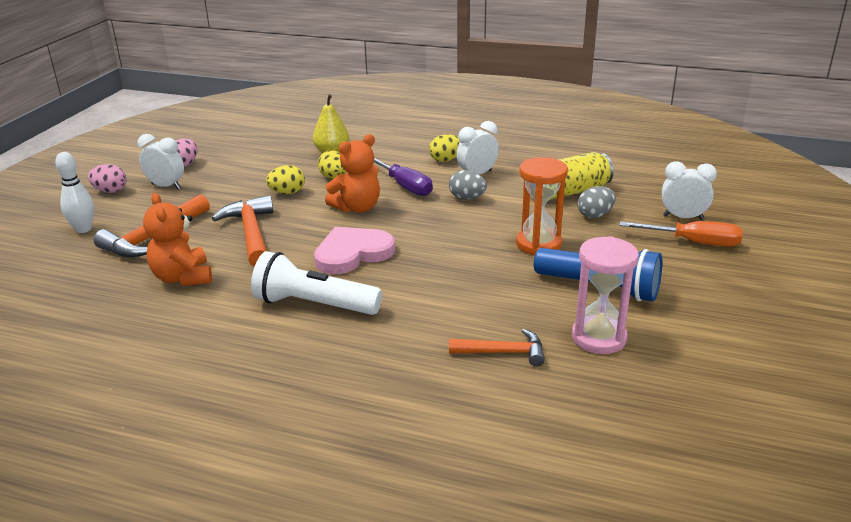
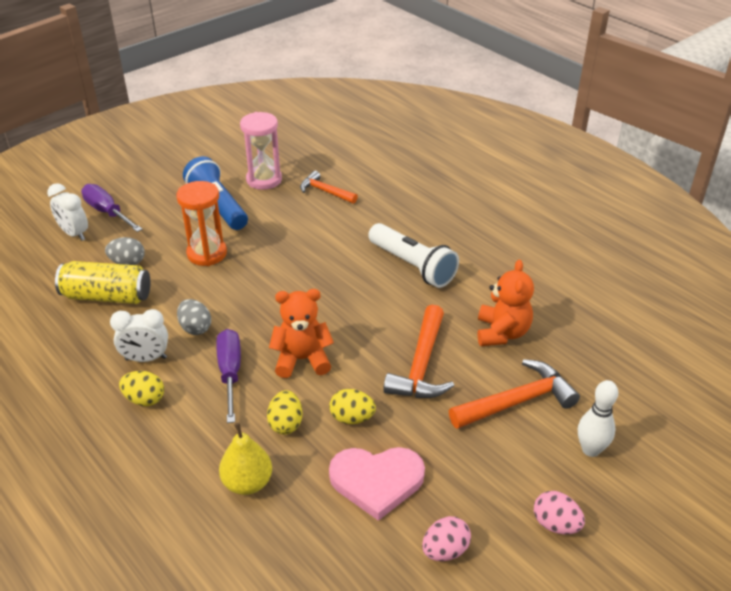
camera: 150 degrees left, 10 degrees up
(166, 186) = (483, 500): white clock -> none
(352, 253) = (350, 302): pink heart -> pink heart (377, 481)
(694, 242) = (107, 212): orange screwdriver -> purple screwdriver

